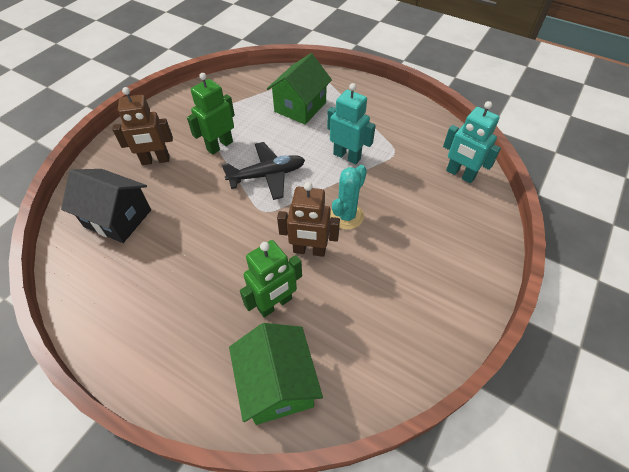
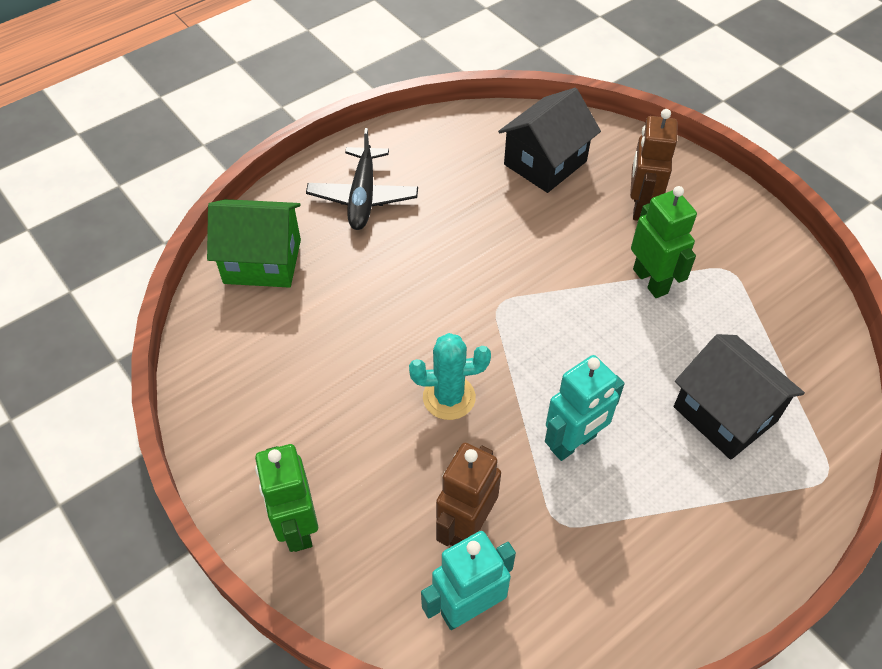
camera: 110 degrees right, 0 degrees up
(267, 175) = (566, 324): black plane -> black plane (363, 197)
(275, 304) = (353, 281): green robot -> green robot (297, 527)
(300, 107) = (725, 414): green house -> black house
(309, 250) = (411, 335): brown robot -> brown robot (465, 526)
(346, 216) = (449, 397): turquoise cactus -> turquoise cactus turned 60 degrees counterclockwise

